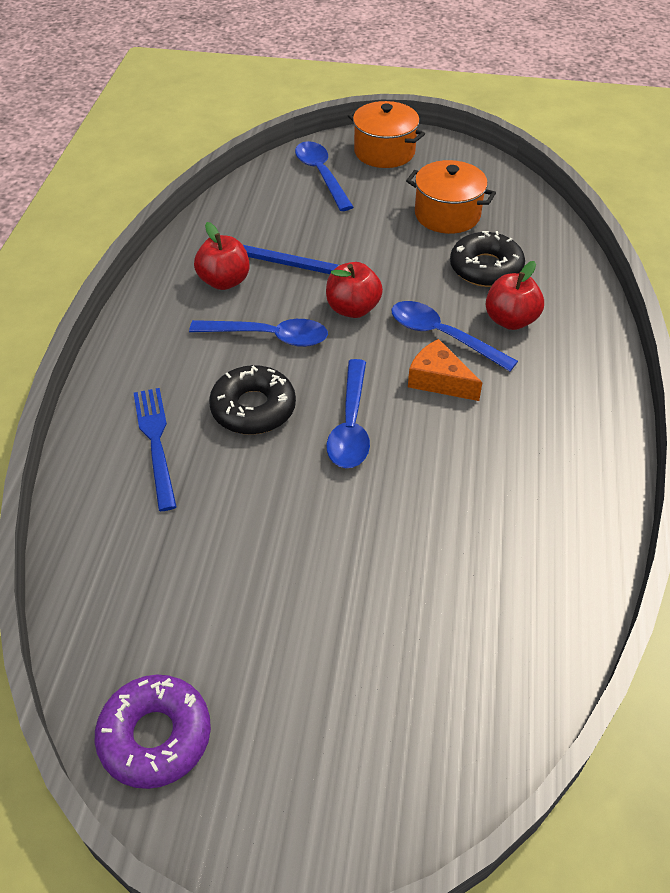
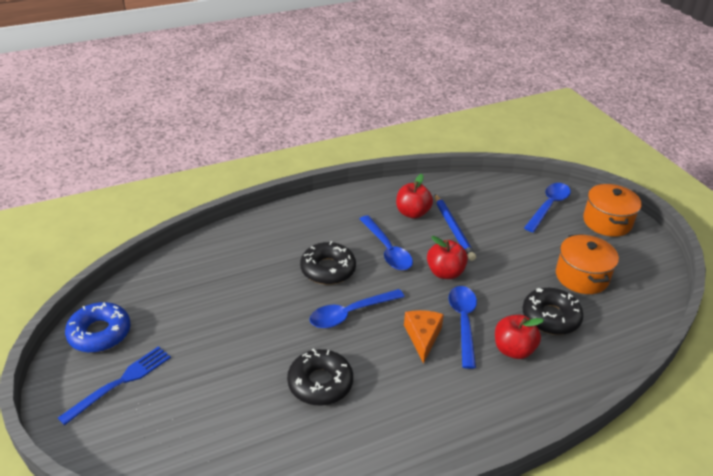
camera: 55 degrees right, 10 degrees down
(155, 736) = (99, 333): purple donut -> blue donut
(156, 442) = (273, 246): blue fork -> blue fork (120, 382)
(444, 509) = (320, 383): none -> black donut

